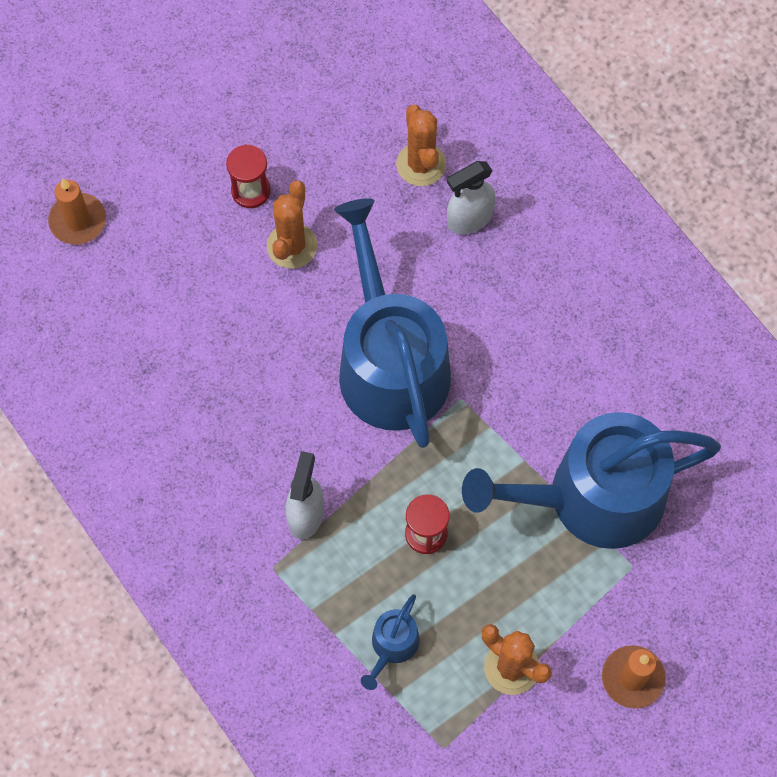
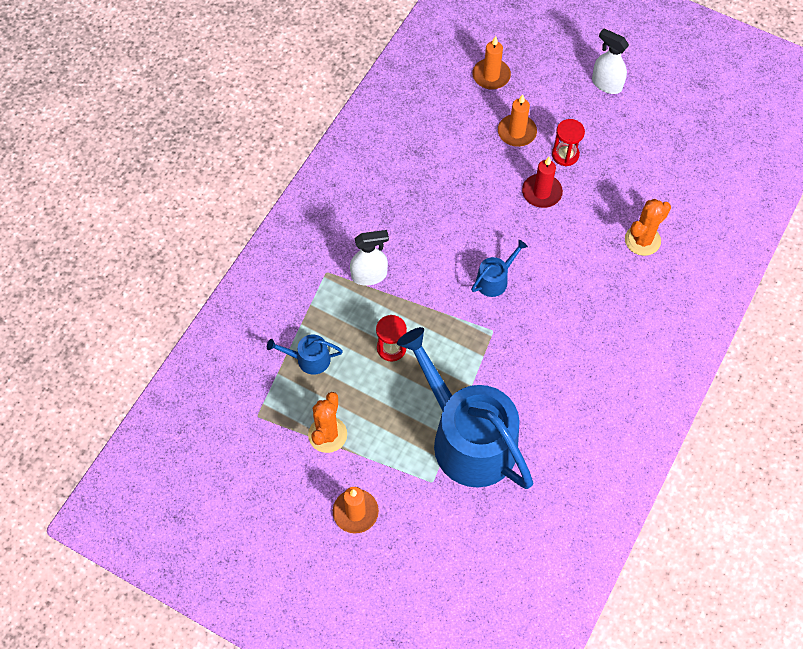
camera: 65 degrees right, 5 degrees down
(184, 232) = (516, 132): none -> orange candle
(292, 246) = (541, 192): orange cactus -> red candle
(389, 362) = (495, 279): blue watering can -> blue watering can, size x0.40
(469, 219) = (621, 284): white spray bottle -> white spray bottle (606, 84)

